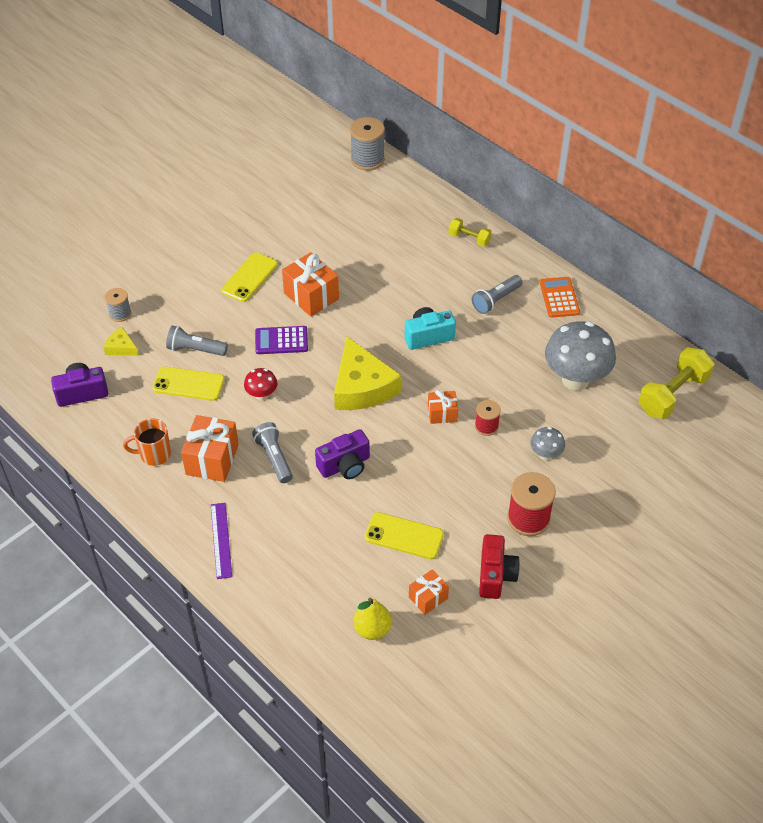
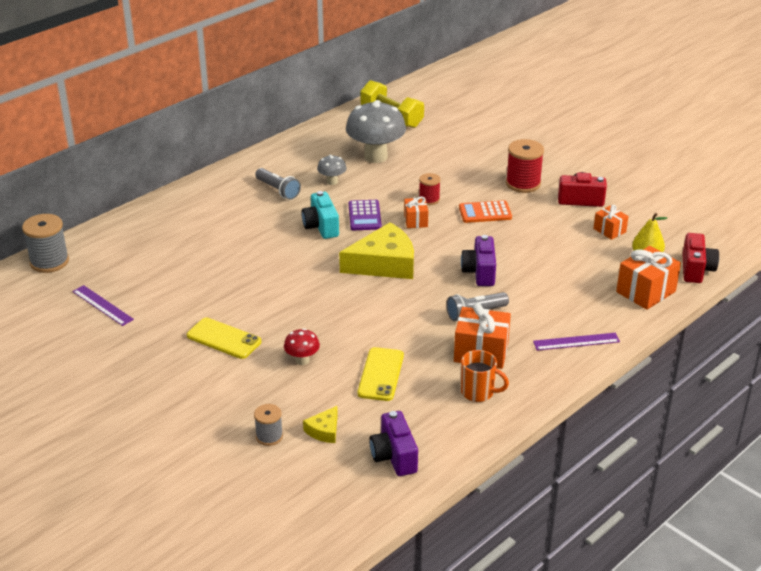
camera: 90 degrees left, 15 degrees down
(154, 454) = (478, 392): orange mug -> orange mug turned 60 degrees counterclockwise
(195, 349) = (330, 373): grey flashlight -> none
(262, 395) = (396, 324): red mushroom -> red mushroom (302, 360)
(281, 341) = (321, 313): purple calculator -> purple calculator (364, 216)
(302, 199) = (102, 305): none -> purple ruler
(311, 296) = (258, 296): orange gift -> orange gift (646, 292)
(345, 465) = (479, 272): purple camera -> purple camera turned 150 degrees counterclockwise
(346, 678) = (696, 269): none -> red camera
(404, 536) = (551, 241): yellow phone -> none
(469, 239) = (192, 202): yellow dumbbell -> none
(545, 455) = (457, 173): grey mushroom -> grey mushroom (332, 182)
(559, 297) = (278, 159): orange calculator -> orange calculator (485, 212)

